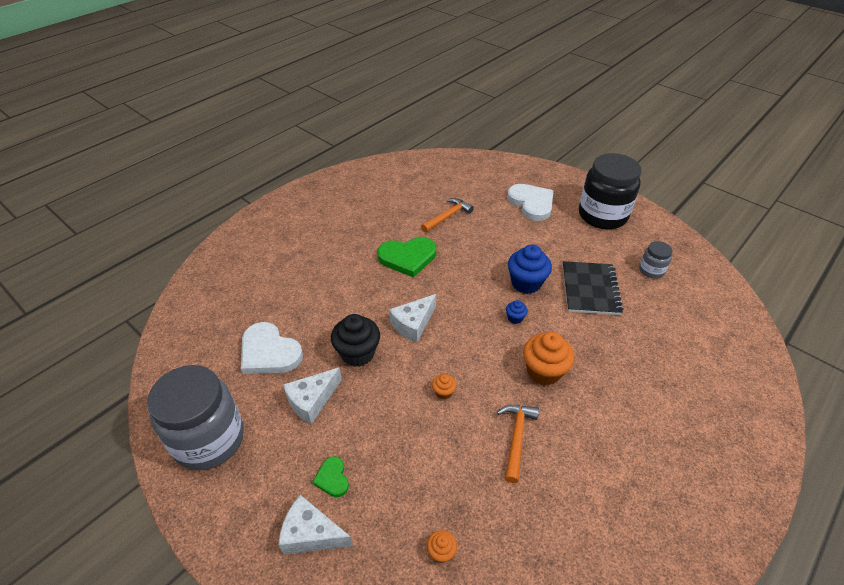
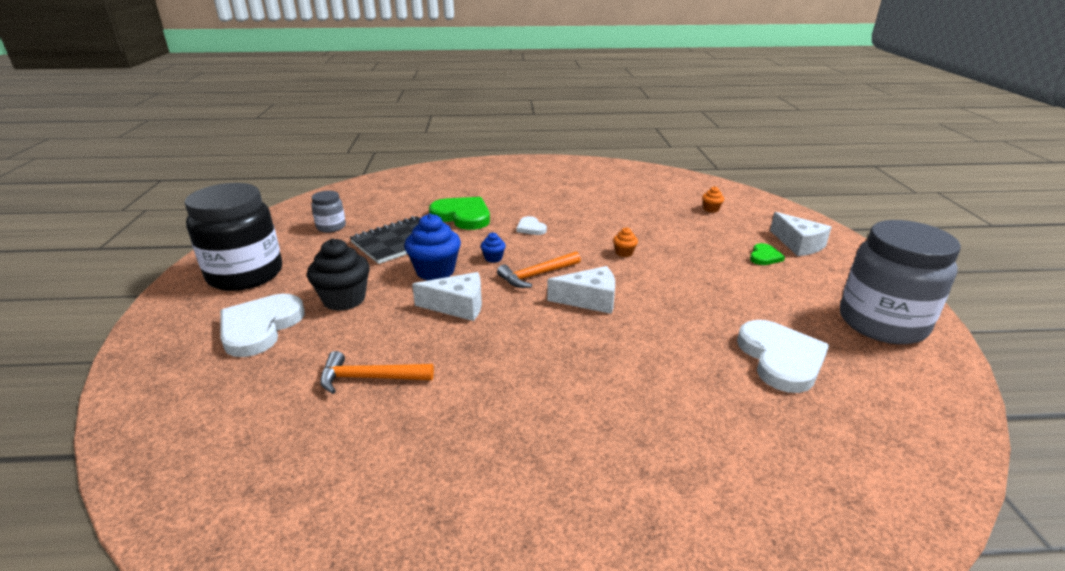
camera: 135 degrees left, 15 degrees down
(312, 400) = (752, 300): white cheese -> white cheese (457, 306)
(357, 353) = (674, 308): black cupcake -> black cupcake (344, 299)
(407, 257) = (503, 360): green heart -> green heart (462, 216)
(516, 438) = (603, 217): orange hammer -> orange hammer (537, 275)
(544, 371) = (531, 228): orange cupcake -> white heart

